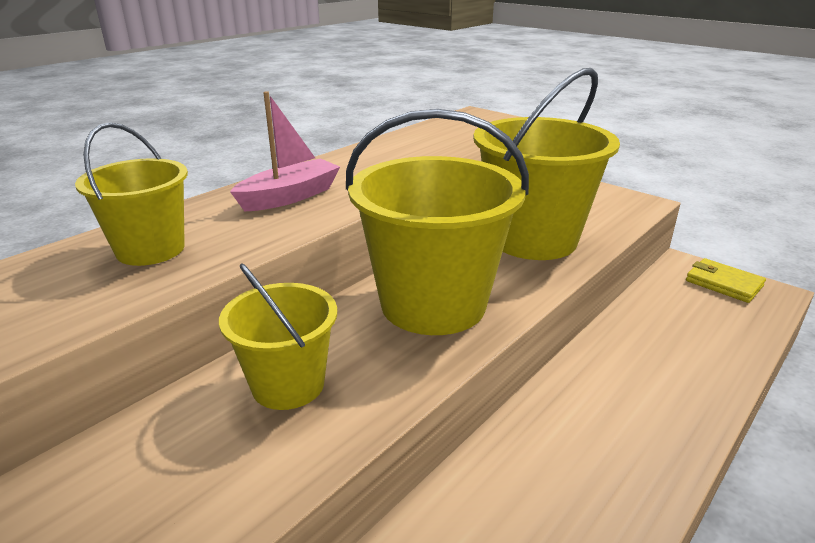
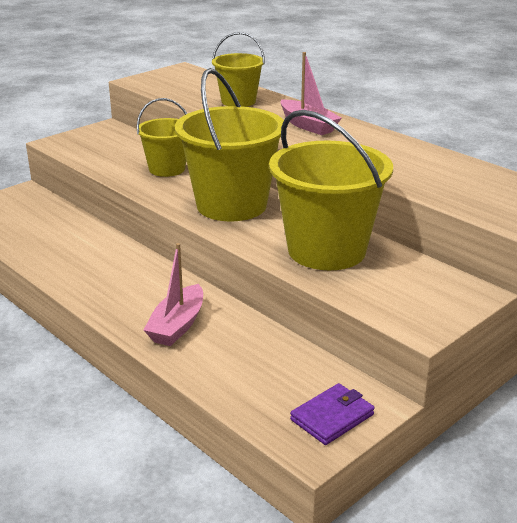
camera: 95 degrees right, 0 degrees up
(653, 390) = (177, 325): none -> pink boat
(723, 283) = (332, 417): yellow wallet -> purple wallet

